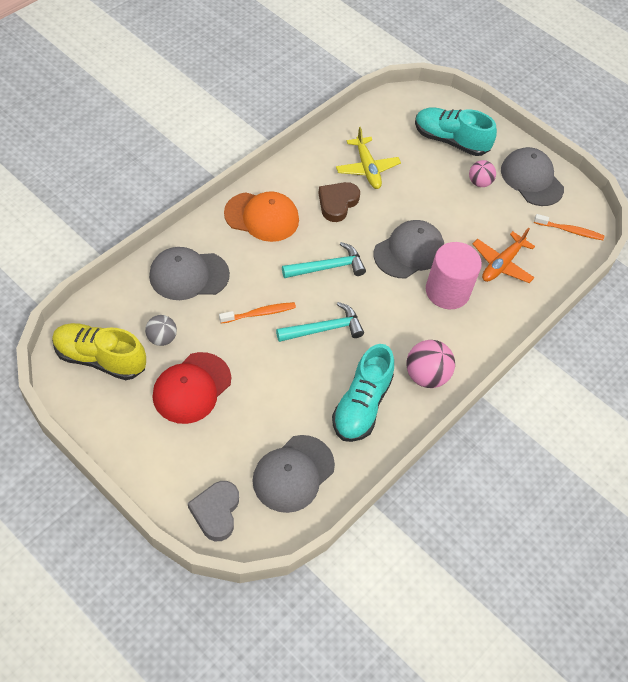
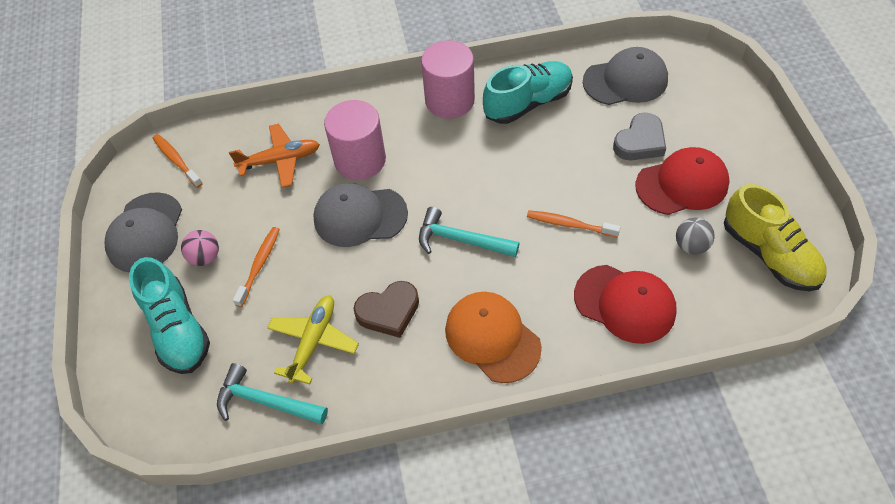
camera: 135 degrees left, 0 degrees up
(188, 275) = (625, 303): grey cap -> red cap
(216, 512) = (709, 82): grey heart -> grey heart (640, 142)
(324, 329) = (512, 180): turquoise hammer -> turquoise hammer (265, 401)
(426, 376) = (449, 100): pink ball -> pink cylinder
(441, 193) = (259, 265): none -> orange toothbrush

